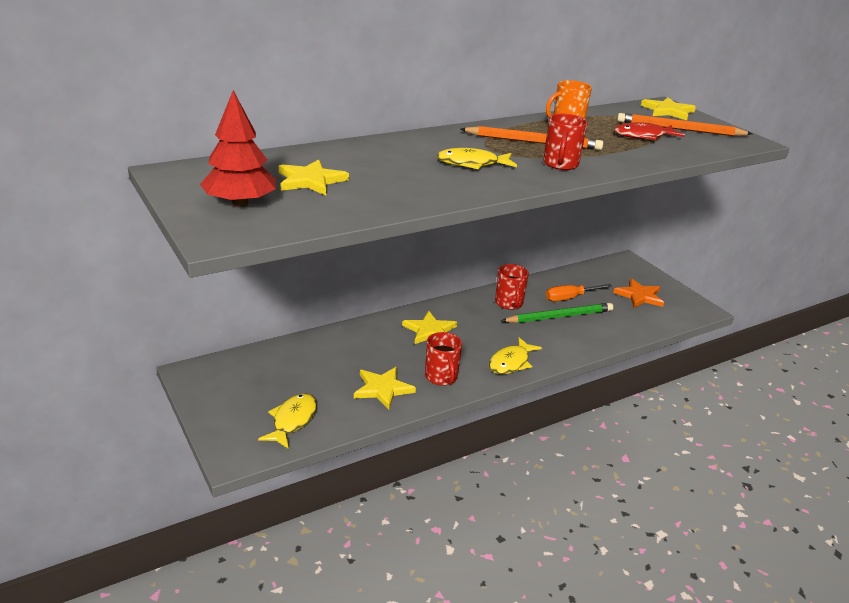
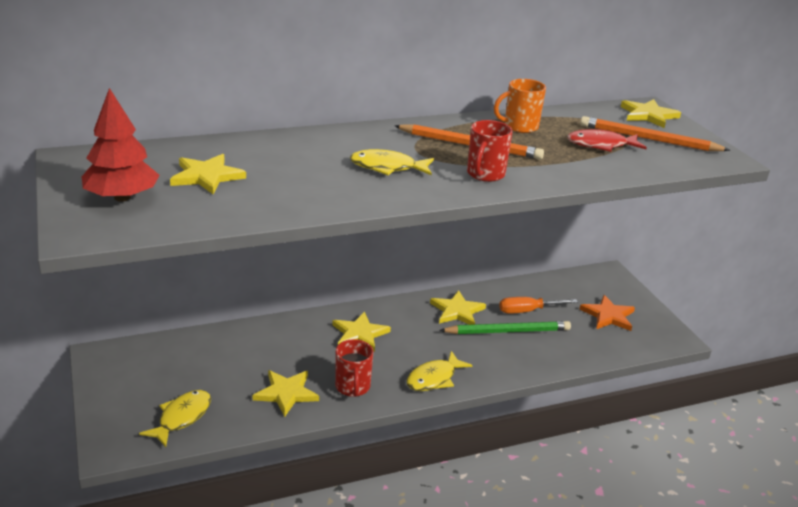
camera: 10 degrees right, 0 degrees up
(509, 303) = (457, 311): red mug -> yellow star

